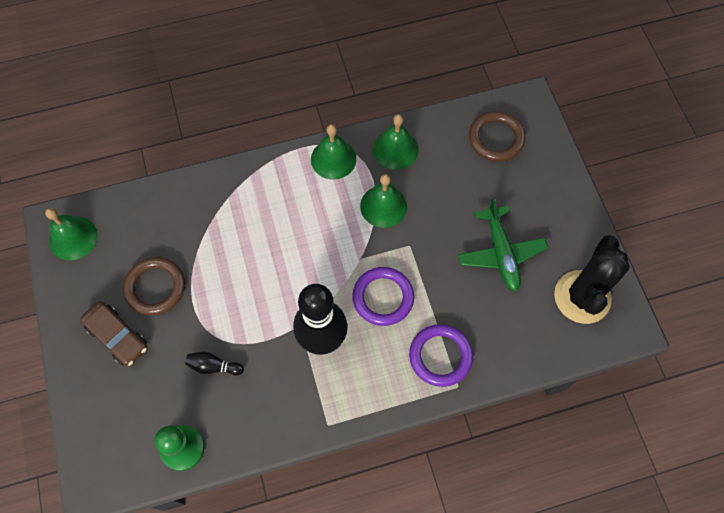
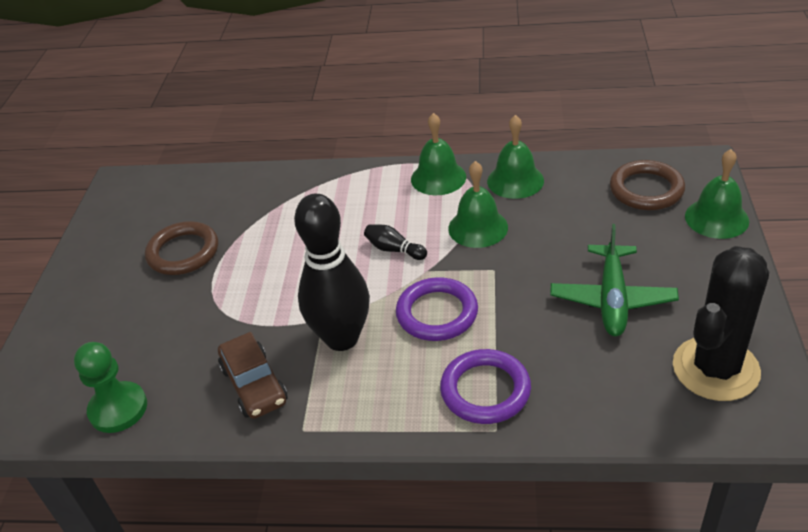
camera: 25 degrees right, 25 degrees down
(73, 238) = (129, 197): green bell -> green bell (716, 218)
(117, 336) = (117, 287): brown car -> brown car (254, 385)
(214, 366) = (201, 337): black bowling pin -> black bowling pin (394, 250)

